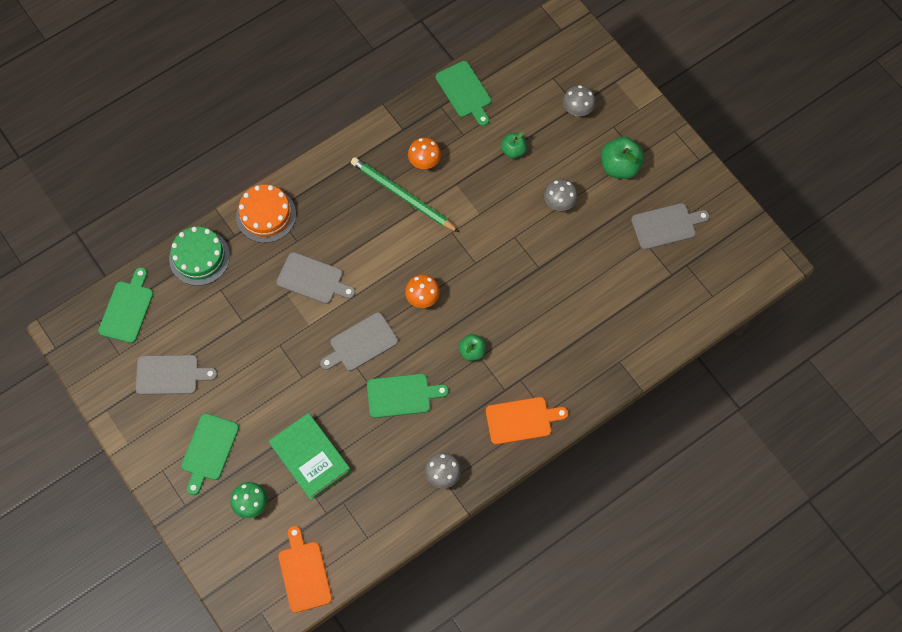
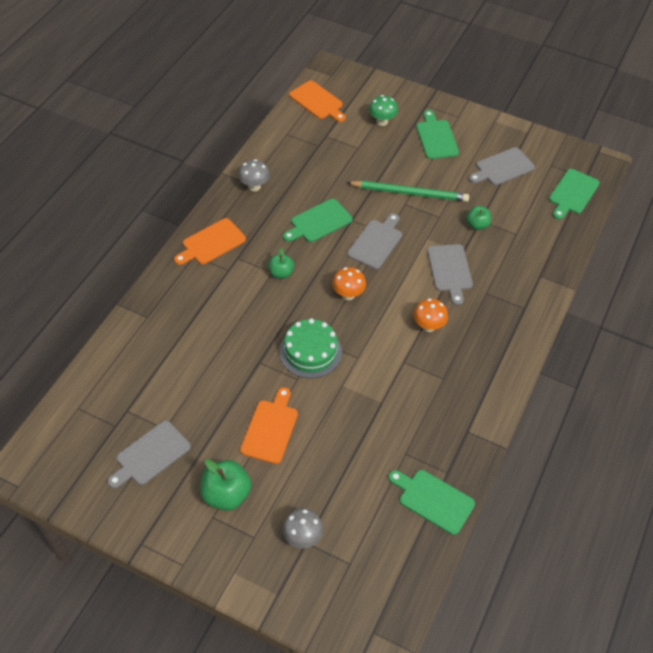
camera: 150 degrees right, 15 degrees down
(127, 309) = (572, 193): green cutting board -> green cutting board turned 45 degrees clockwise
(199, 257) = (553, 248): green cake -> green cake (310, 351)
(266, 215) = (528, 301): orange cake -> none
(310, 458) = (360, 160): green book -> none
(313, 279) = (450, 270): grey cutting board -> grey cutting board turned 90 degrees counterclockwise
(402, 195) = (423, 369): green pencil -> green pencil (410, 193)
(424, 162) = (424, 409): orange mushroom -> orange mushroom (428, 326)
(513, 150) = (345, 460): green apple -> green apple (477, 225)
(559, 203) = (270, 429): grey mushroom -> orange cutting board

